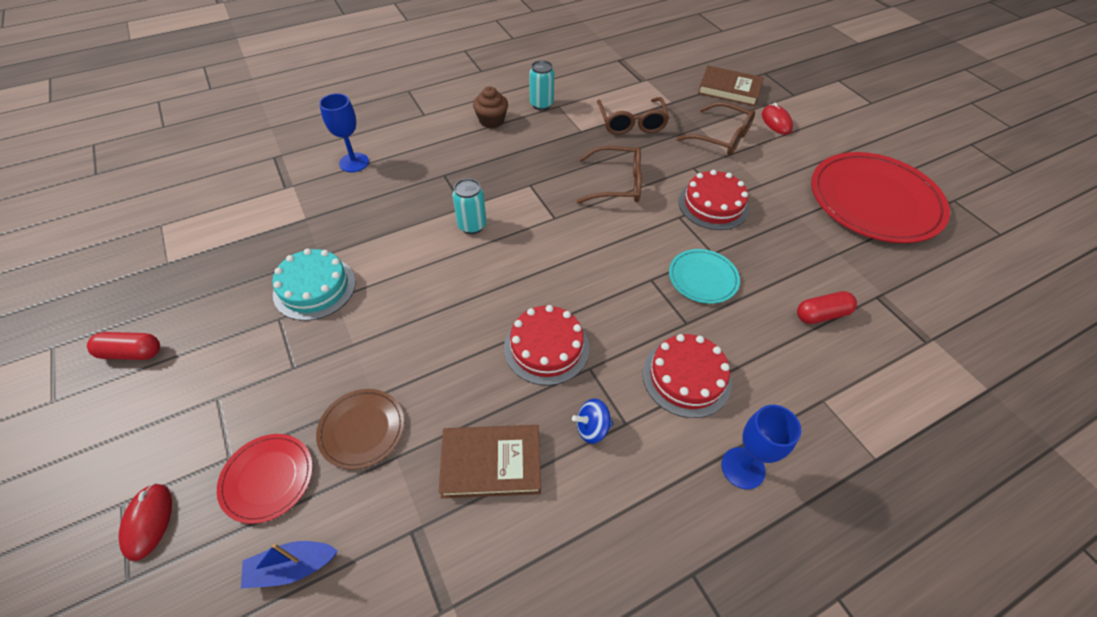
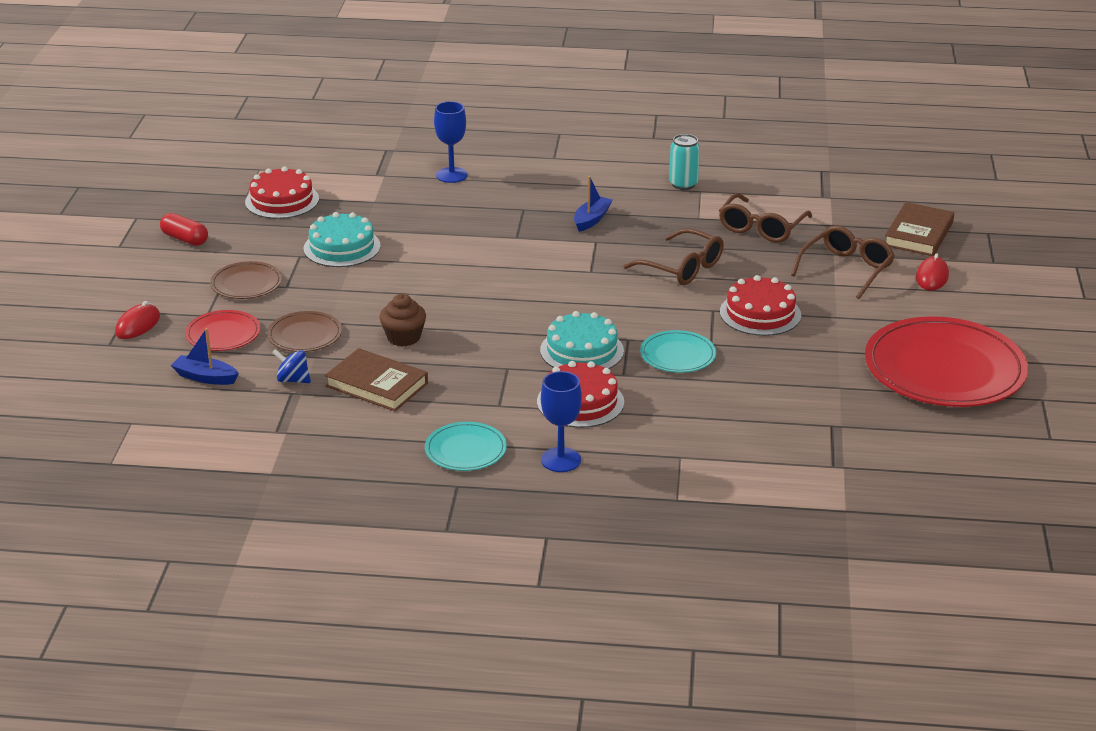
camera: 35 degrees right, 20 degrees down
(245, 385) = (246, 283): none -> brown plate
(472, 225) = (509, 252): turquoise can -> none
(491, 121) = (615, 182): brown cupcake -> brown cupcake (403, 337)
(506, 164) = (591, 219): none -> blue boat
(546, 347) = (486, 345): red cake -> red cake (282, 200)
(592, 428) = (470, 397): blue spinning top -> blue spinning top (293, 380)
(629, 312) = (582, 350): none -> turquoise cake
(653, 510) = (465, 450): none -> turquoise plate
(721, 137) = (846, 269): brown glasses -> brown glasses turned 120 degrees counterclockwise
(729, 89) = (918, 234): brown book -> brown book turned 60 degrees clockwise
(821, 315) = (757, 415): red capsule -> none

